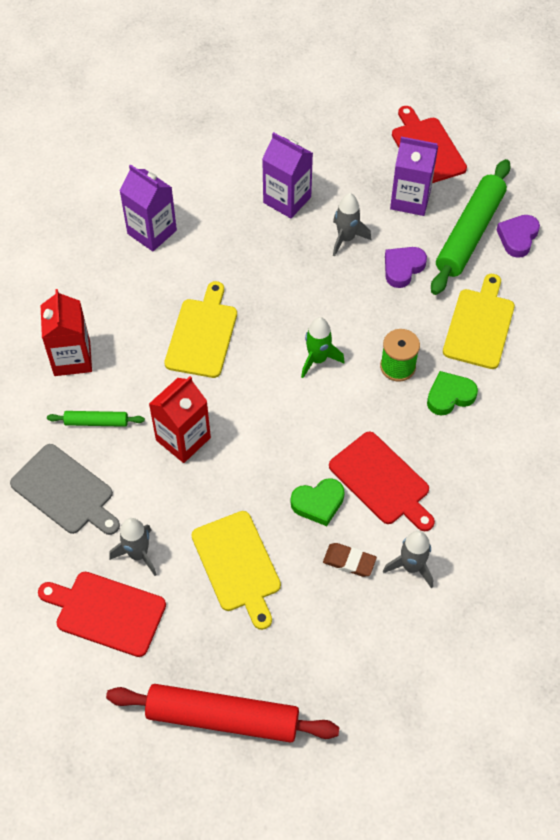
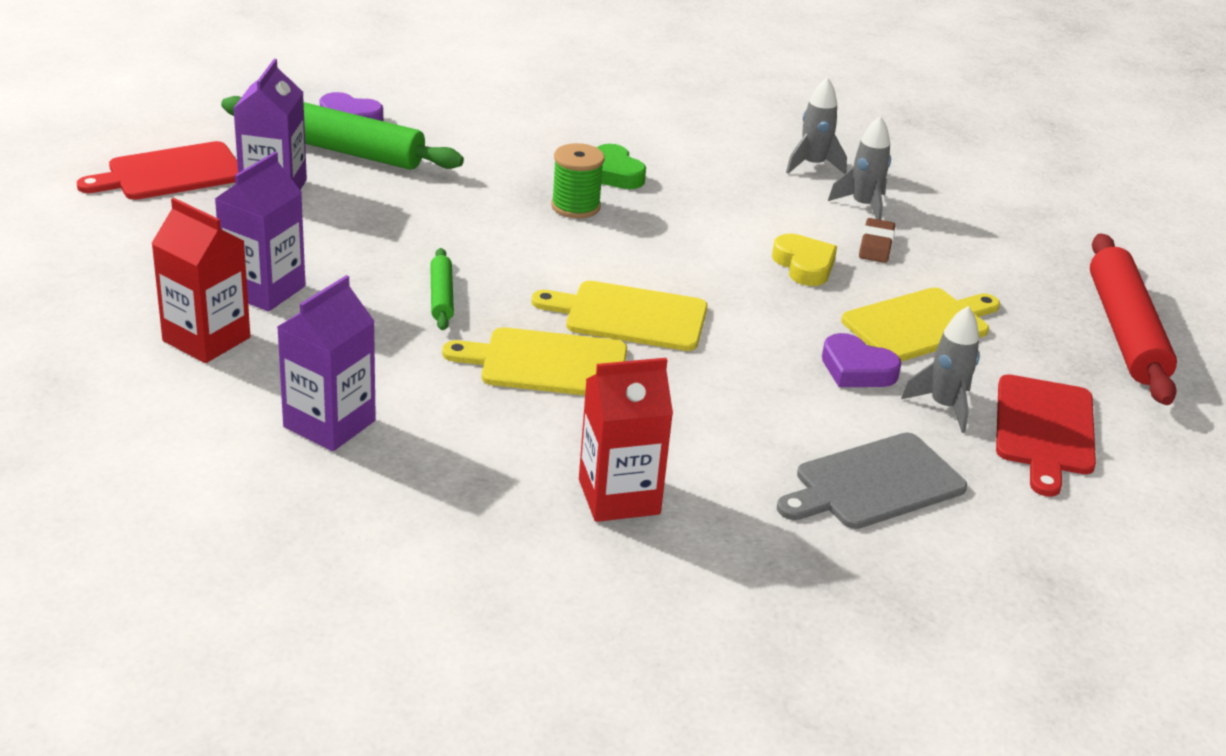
camera: 100 degrees left, 25 degrees down
(65, 491) = (874, 483): grey cutting board -> grey cutting board turned 150 degrees counterclockwise
(96, 422) = (738, 460): green rolling pin -> green rolling pin (441, 296)
(183, 439) = (742, 375): red carton -> red carton (206, 339)
(318, 359) = (575, 264): green rocket -> none
(318, 503) = (804, 265): green heart -> yellow heart
(346, 238) = (348, 240): grey rocket -> grey rocket (813, 165)
(382, 481) = (755, 221): red cutting board -> none
(402, 268) = (405, 198): purple heart -> purple heart (856, 369)
(479, 325) = (499, 150): yellow cutting board -> yellow cutting board (629, 316)

